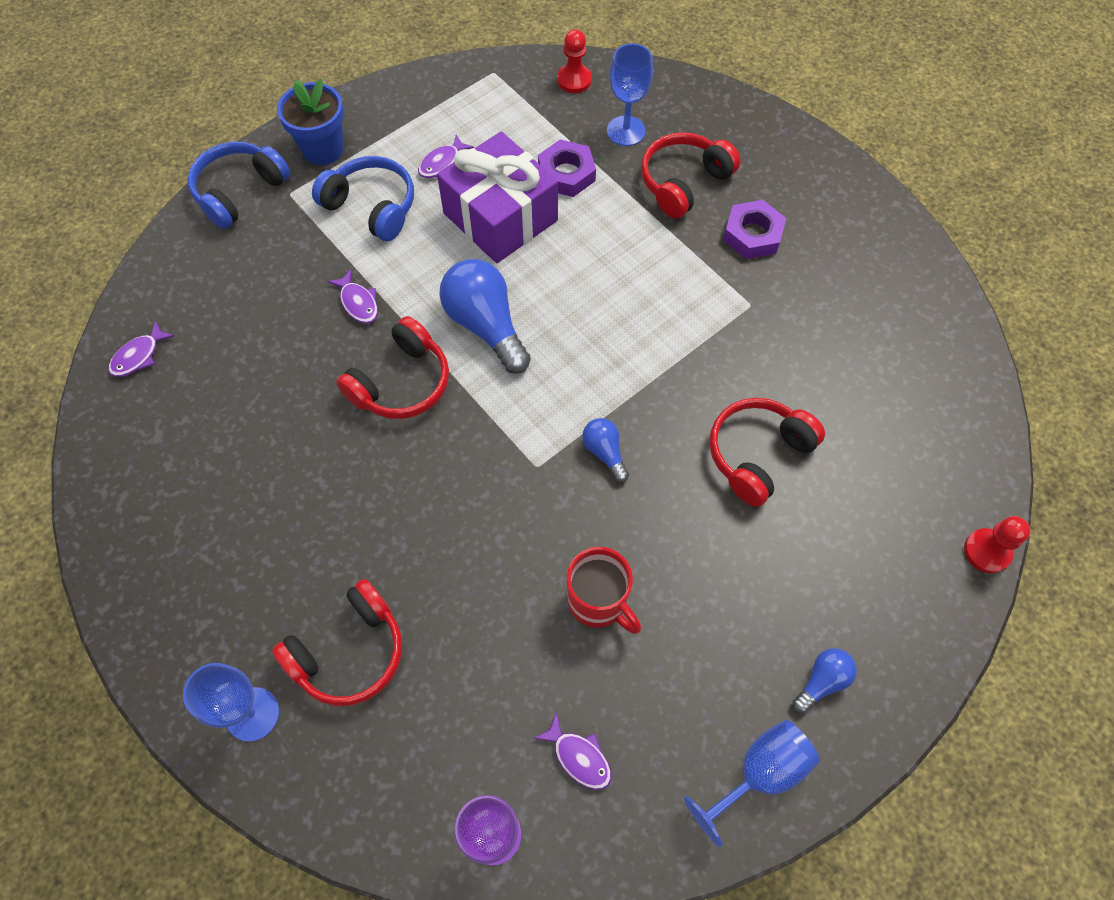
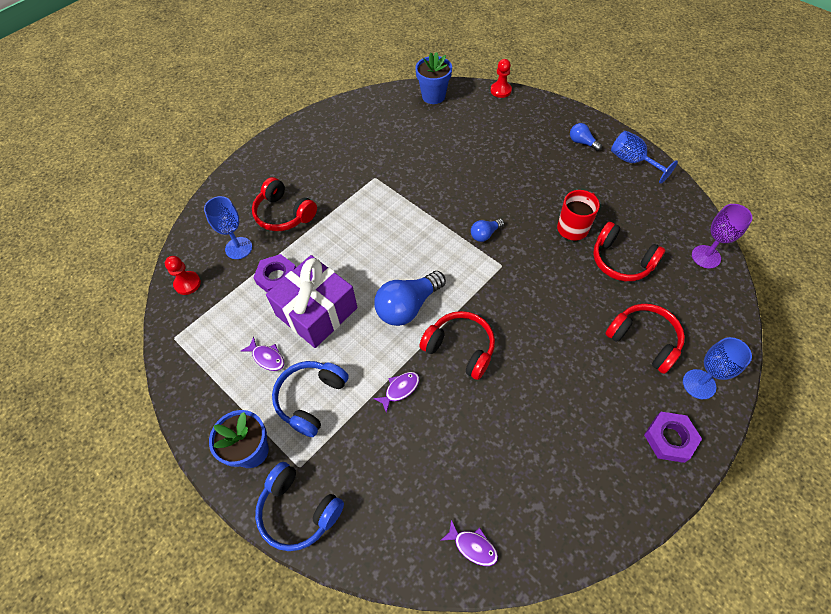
camera: 95 degrees left, 5 degrees down
(579, 757) = (654, 227): purple fish -> none
(752, 234) = (324, 179): purple nut -> purple nut (669, 439)
(757, 454) = (470, 170): red headphones -> red headphones (621, 261)
(965, 421) = (433, 96): none -> blue flower pot

